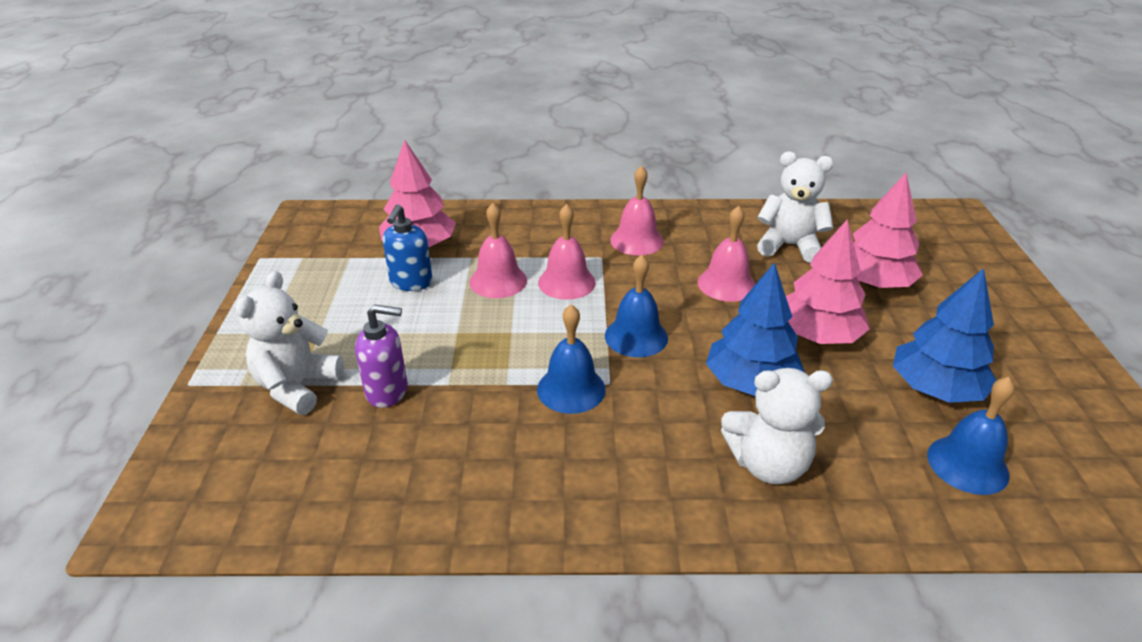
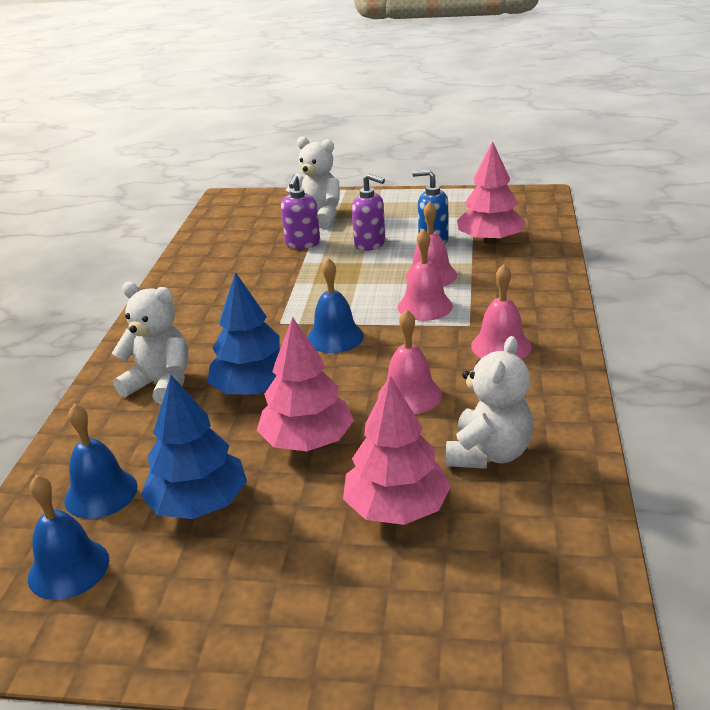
camera: 100 degrees right, 5 degrees down
(406, 329) = (370, 244): none -> purple soap dispenser
(571, 389) = (279, 307): blue bell -> blue bell (68, 568)
(768, 464) = (160, 385): white teddy bear -> white teddy bear turned 105 degrees clockwise

